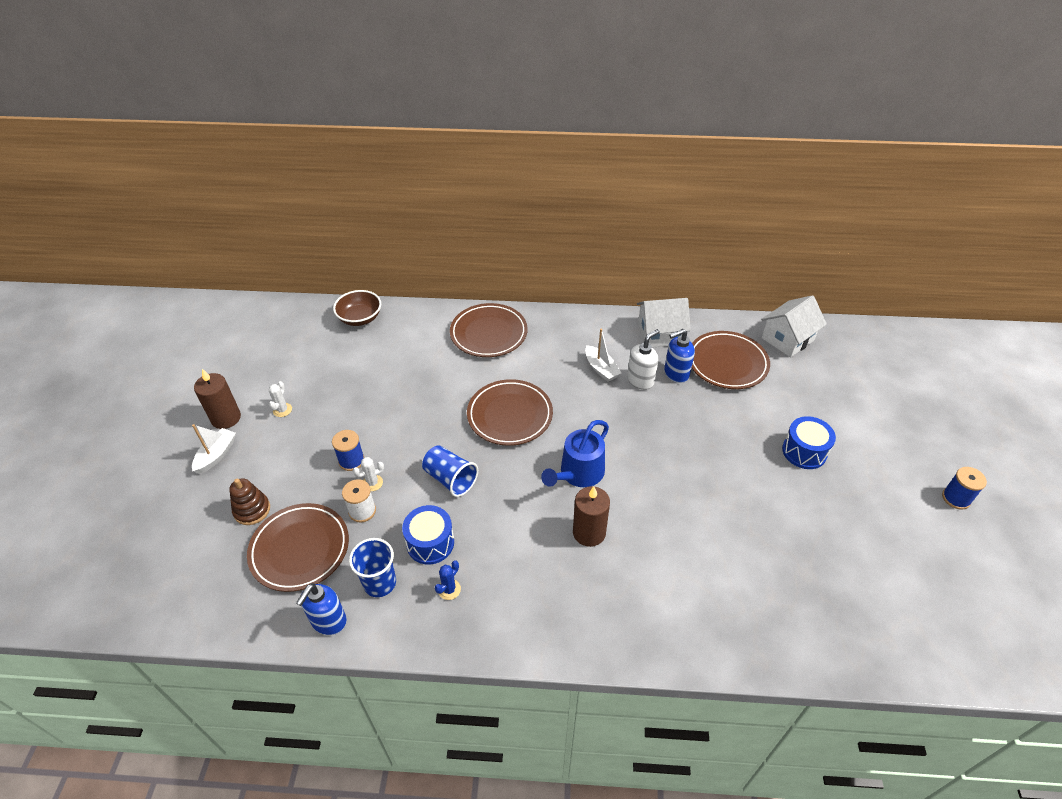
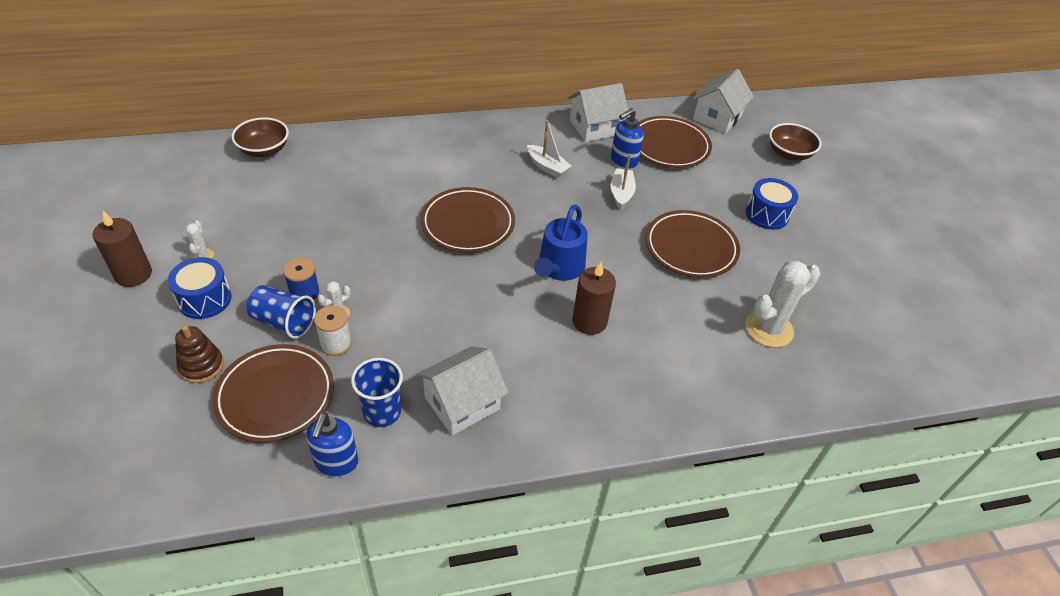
camera: 20 degrees left, 0 degrees up
(216, 455) = (135, 315): white boat -> white boat (621, 193)
(430, 543) = (425, 362): blue drum -> blue drum (204, 299)
(449, 589) = (462, 403): blue cactus -> white house
(450, 479) = (425, 295): blue cup -> blue cup (283, 322)
(488, 334) = (417, 148): brown plate -> brown plate (690, 248)
(640, 380) = (591, 172): white soap dispenser -> none
(763, 574) = (768, 329): none -> white cactus
(851, 388) = (789, 153): none -> brown bowl
(956, 498) = (909, 234): blue spool -> none

